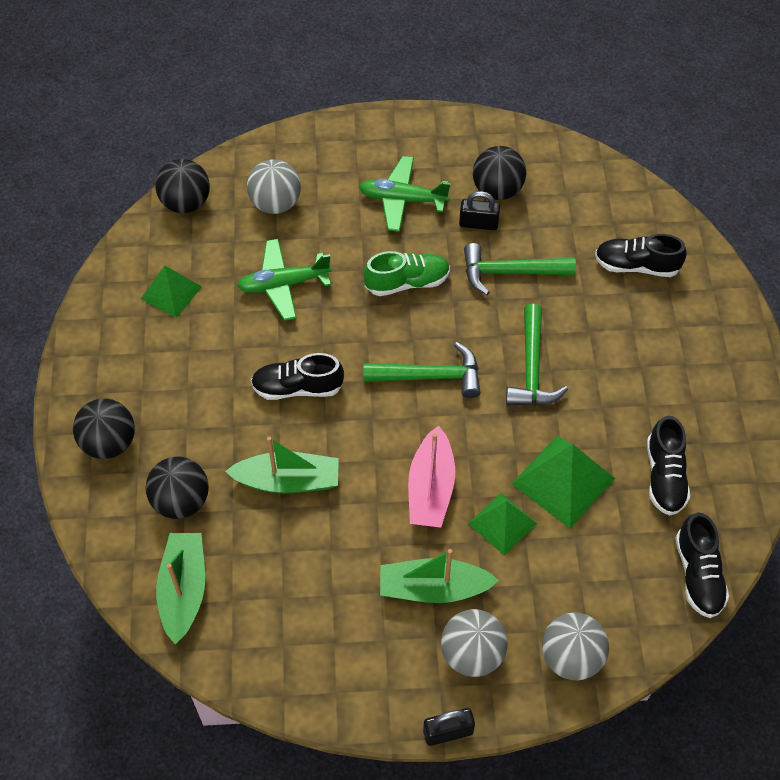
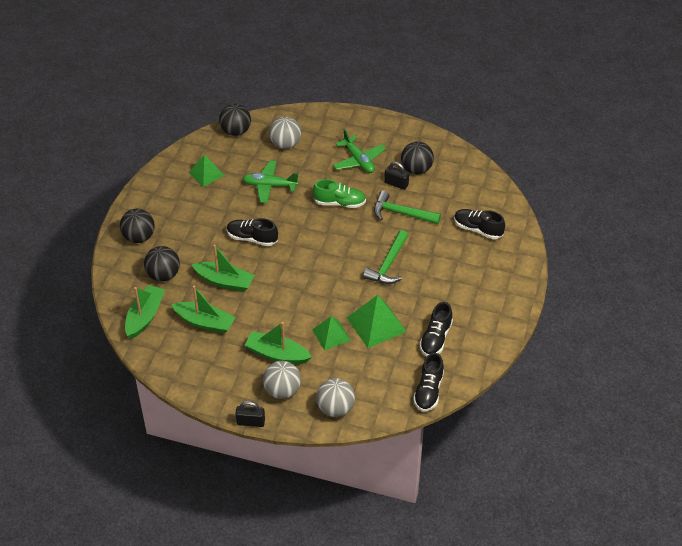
camera: 20 degrees right, 10 degrees down
(289, 568) = (205, 322): none -> green boat
(402, 199) = (358, 160): green plane -> green plane turned 150 degrees counterclockwise
(430, 376) = (328, 253): green hammer -> none
(431, 488) = (300, 307): pink boat -> none

